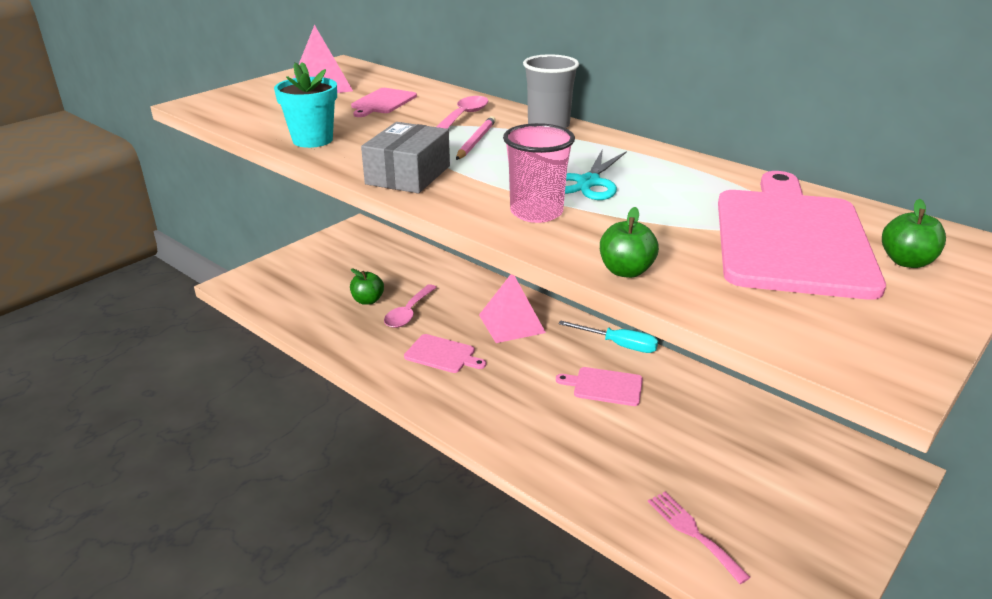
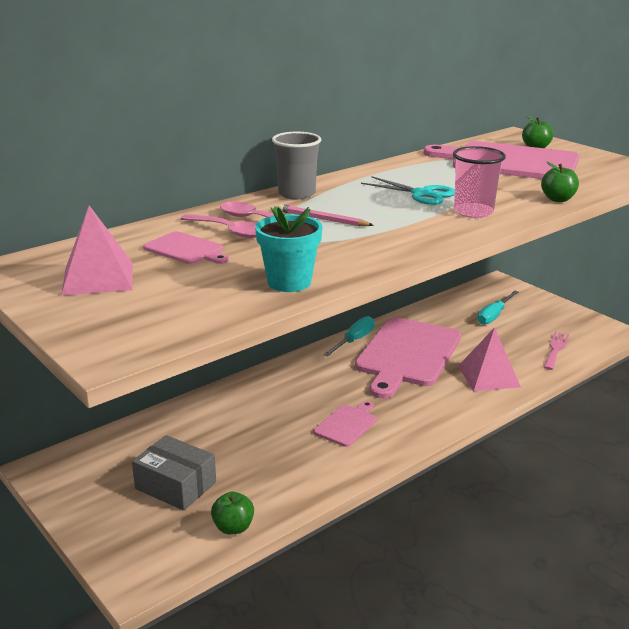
camera: 80 degrees left, 5 degrees down
(368, 300) = (231, 465): green apple -> green apple (233, 527)
(408, 175) = (394, 246): grey box -> grey box (176, 485)
(408, 313) = (267, 439): pink spoon -> pink spoon (229, 231)
(511, 323) = (307, 384): pink pyramid -> pink pyramid (488, 376)
(604, 386) = (407, 354): pink cutting board -> pink cutting board, size x2.18
(693, 532) = (556, 349): pink fork -> pink fork turned 135 degrees clockwise
(764, 464) = (494, 316): none -> turquoise screwdriver

